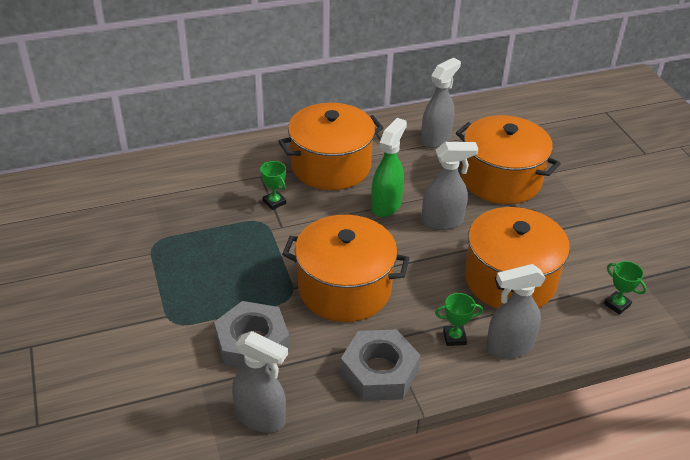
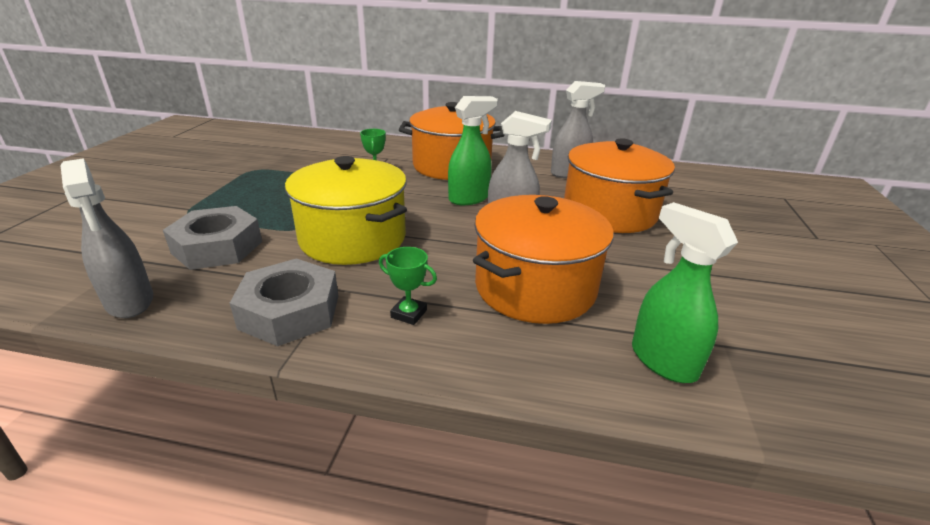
camera: 30 degrees right, 10 degrees down
(344, 288) = (353, 238): orange pot -> yellow pot
(508, 347) = (463, 347): grey spray bottle -> none
(617, 304) = (662, 361): green trophy -> green spray bottle

